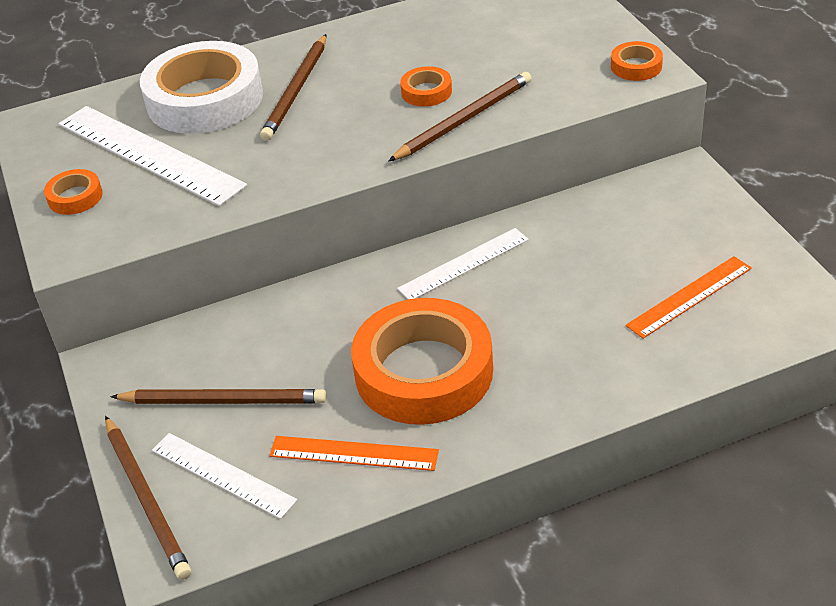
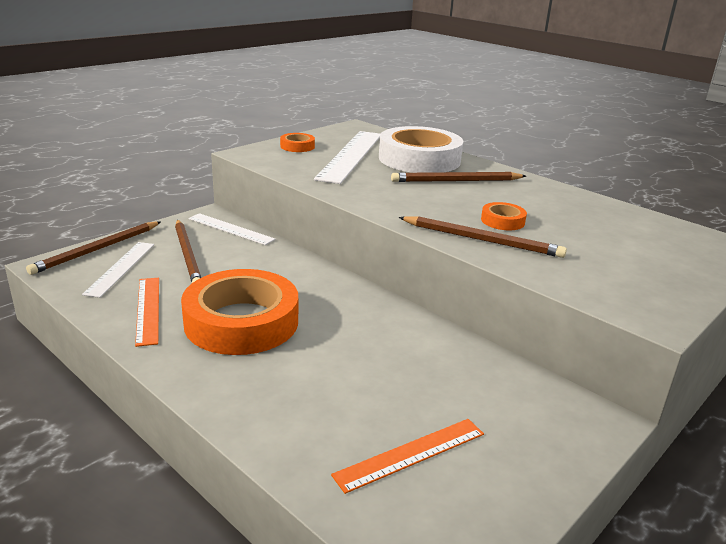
camera: 60 degrees right, 15 degrees down
(464, 264) = (373, 316): white ruler -> white ruler (230, 229)
(636, 66) = (653, 306): orange tape -> none
(689, 296) = (410, 454): orange ruler -> orange ruler turned 60 degrees counterclockwise

